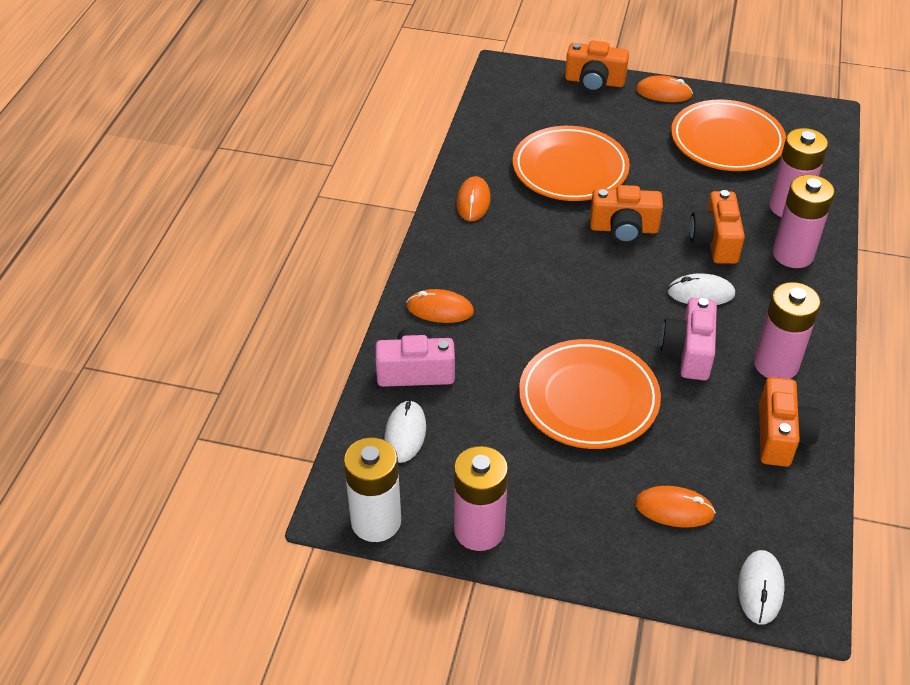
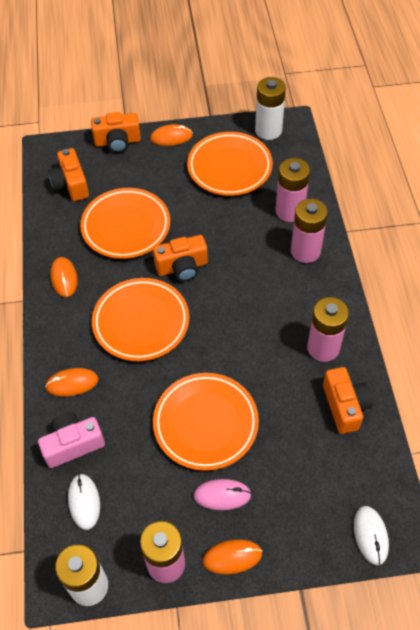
camera: 20 degrees left, 10 degrees up
(549, 271) = (141, 322): none -> orange plate
(579, 481) = (222, 495): none -> pink mouse
(674, 509) = (294, 493): orange mouse -> orange mouse (232, 557)
(688, 352) = (261, 358): pink camera -> none
(700, 293) = (254, 305): white mouse -> none
(715, 241) = (249, 257): orange camera -> orange camera (71, 184)
(793, 115) = (268, 130): none -> white battery

